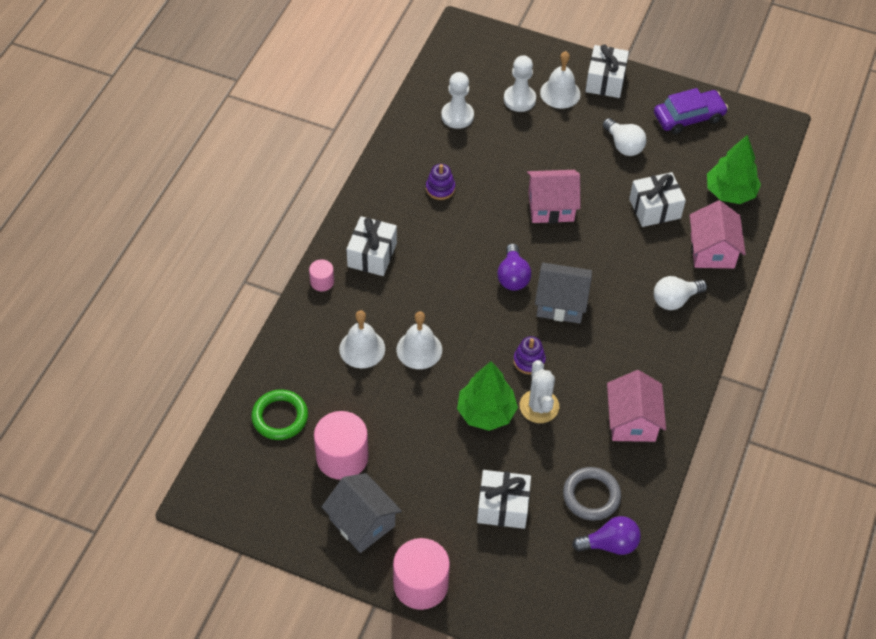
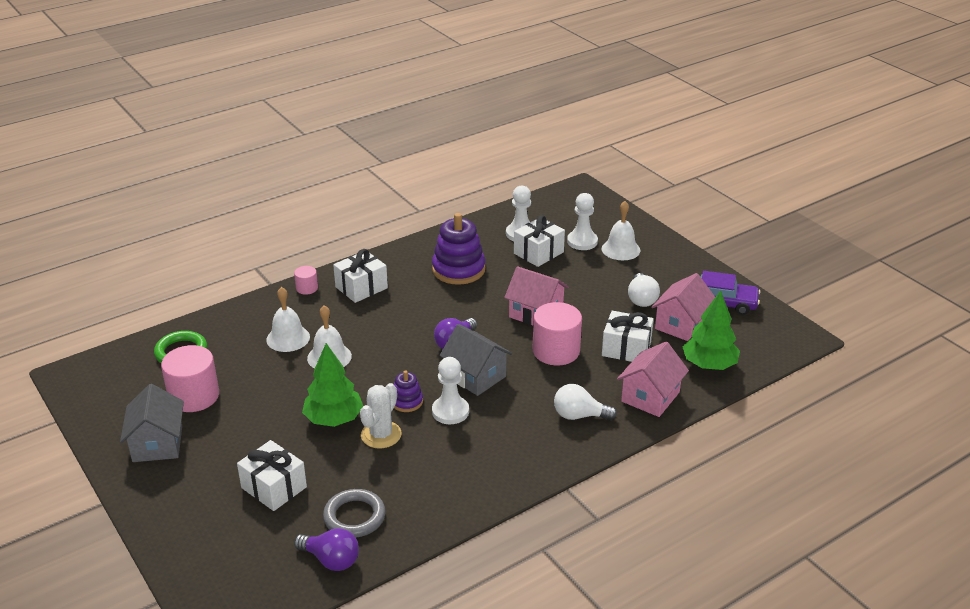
camera: 35 degrees right, 20 degrees down
(421, 584) = (150, 506): pink cylinder -> pink cylinder (556, 351)
(440, 188) = (458, 269): purple stacking toy -> purple stacking toy, size x1.93
(573, 351) = (450, 411): none -> white pawn
(605, 81) = (668, 255): white gift -> white gift (538, 253)
(632, 421) = (449, 481): pink house -> pink house (681, 325)

